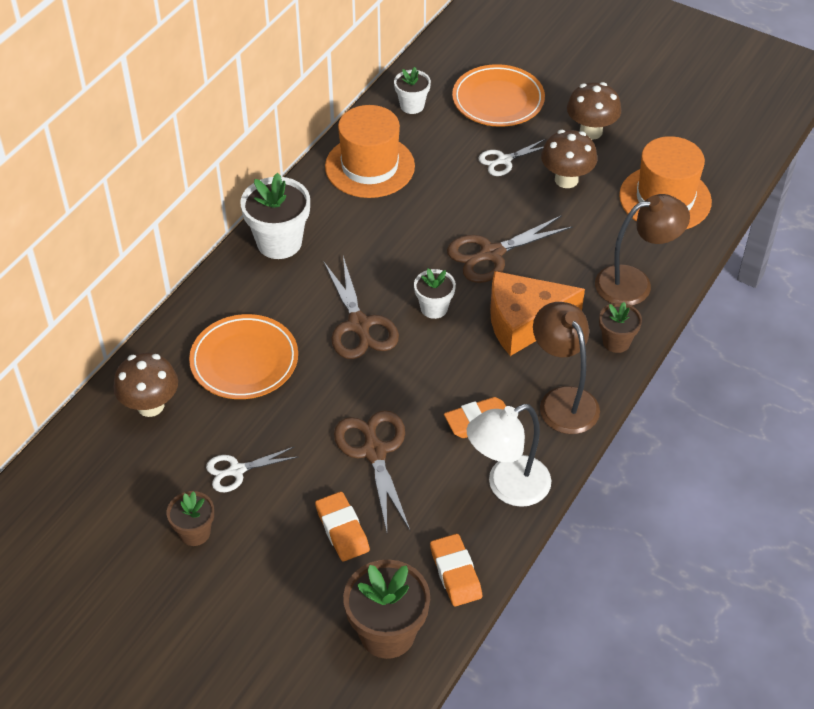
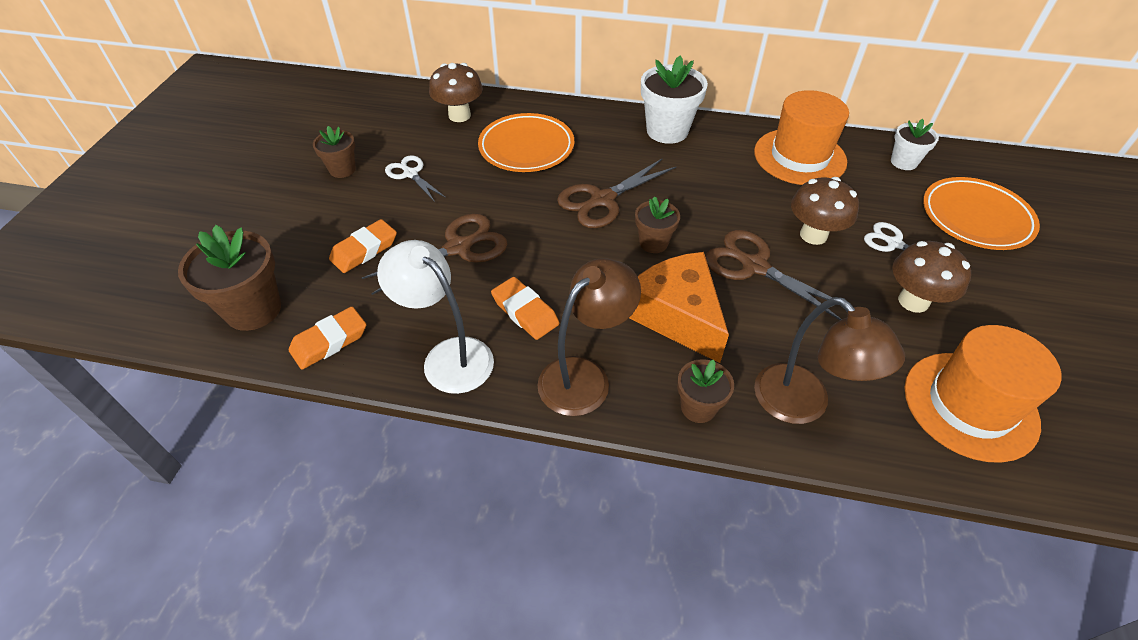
camera: 70 degrees right, 0 degrees up
(434, 308) = (653, 243): white flower pot -> brown flower pot
(591, 131) = (1010, 305): brown mushroom -> brown mushroom (813, 235)

